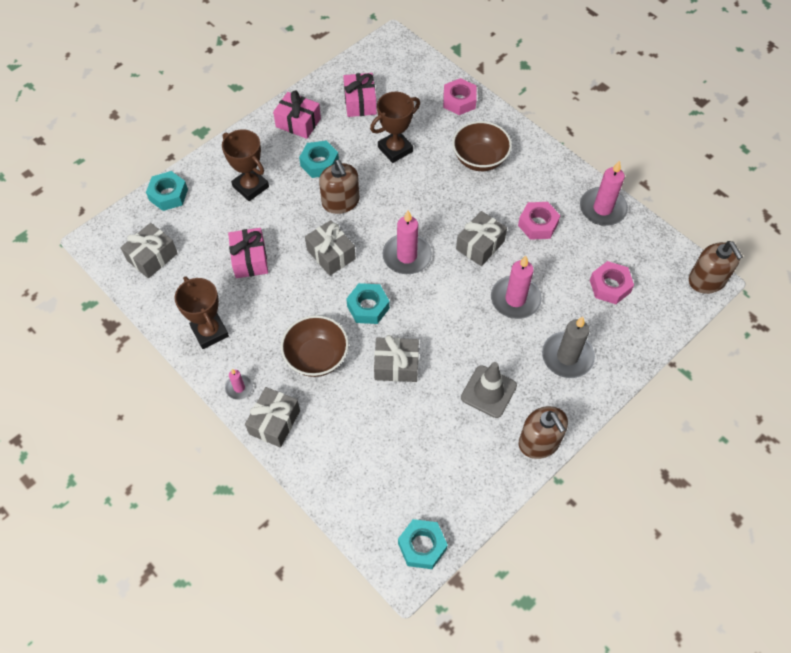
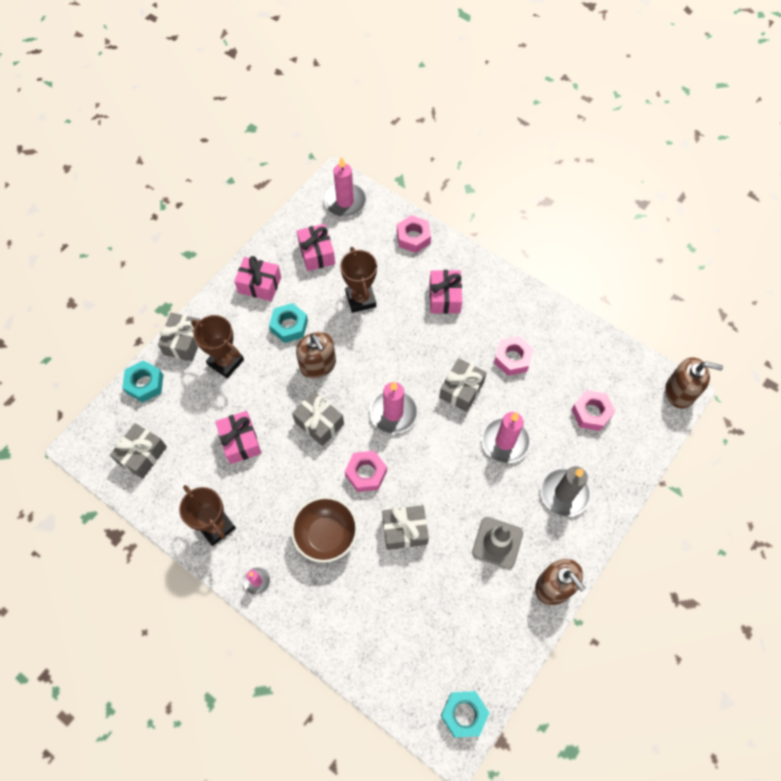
camera: 10 degrees left, 5 degrees up
(274, 422) = (298, 611): grey gift -> grey gift (184, 342)
(368, 307) = (366, 473): turquoise nut -> pink nut
(395, 149) = (360, 299): brown trophy -> brown trophy turned 60 degrees counterclockwise
(480, 159) = (444, 297): brown bowl -> pink gift
(602, 208) = (570, 332): pink candle -> pink candle (345, 201)
(707, 280) = (680, 392): brown soap dispenser -> brown soap dispenser turned 45 degrees counterclockwise

